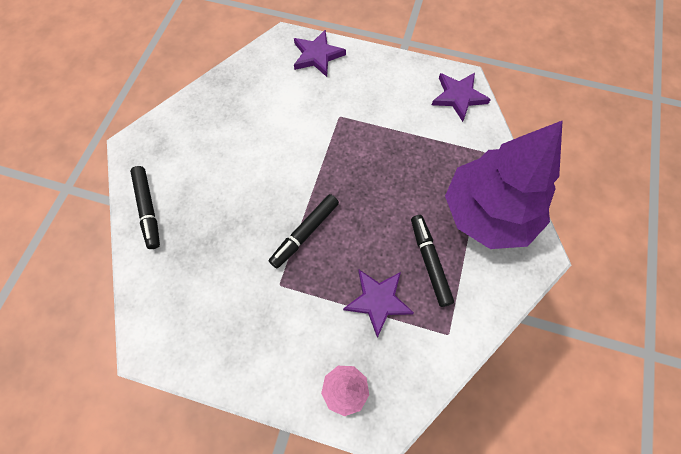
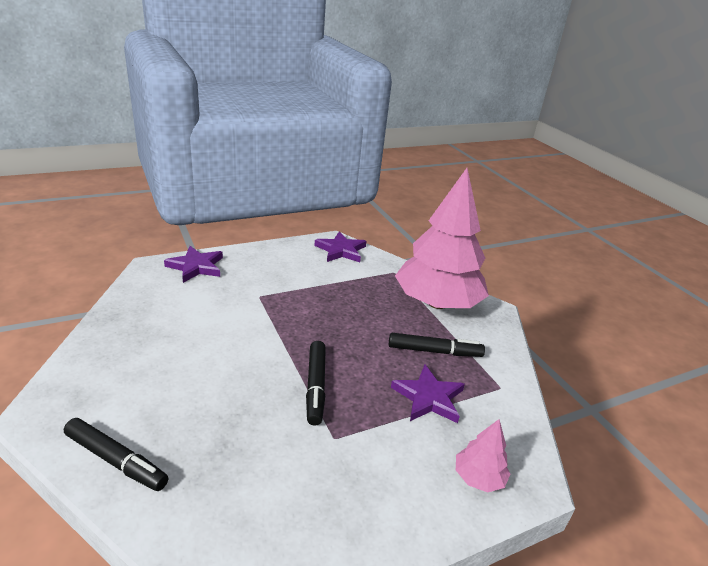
camera: 45 degrees left, 35 degrees down
(429, 262) = (434, 351): black marker -> black marker turned 150 degrees clockwise
(488, 212) = (437, 303): purple tree -> pink tree

